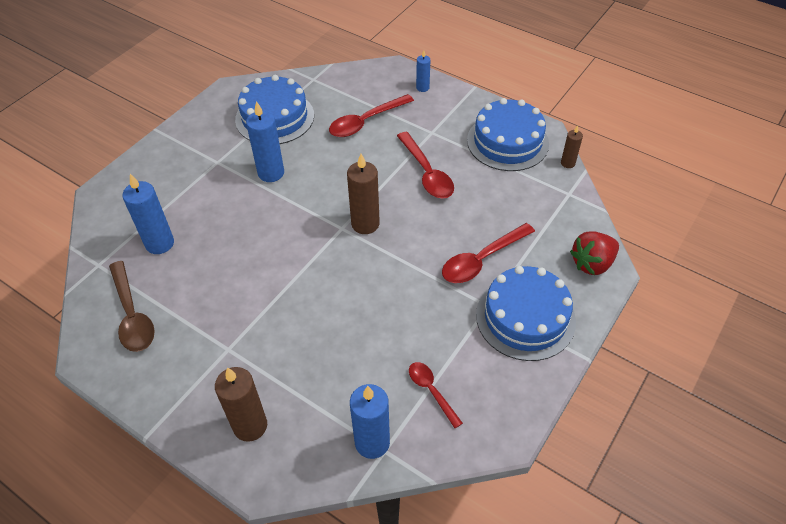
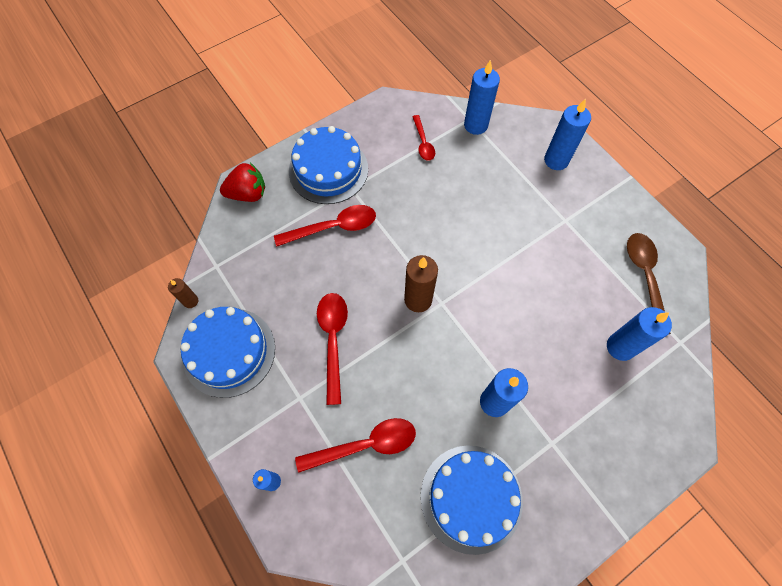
camera: 160 degrees left, 15 degrees up
(250, 426) = (556, 160): brown candle -> blue candle

